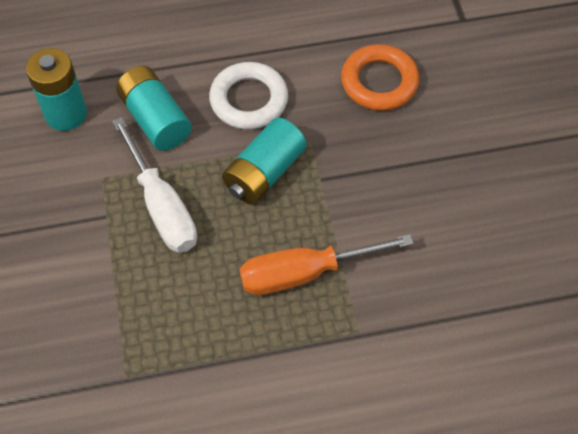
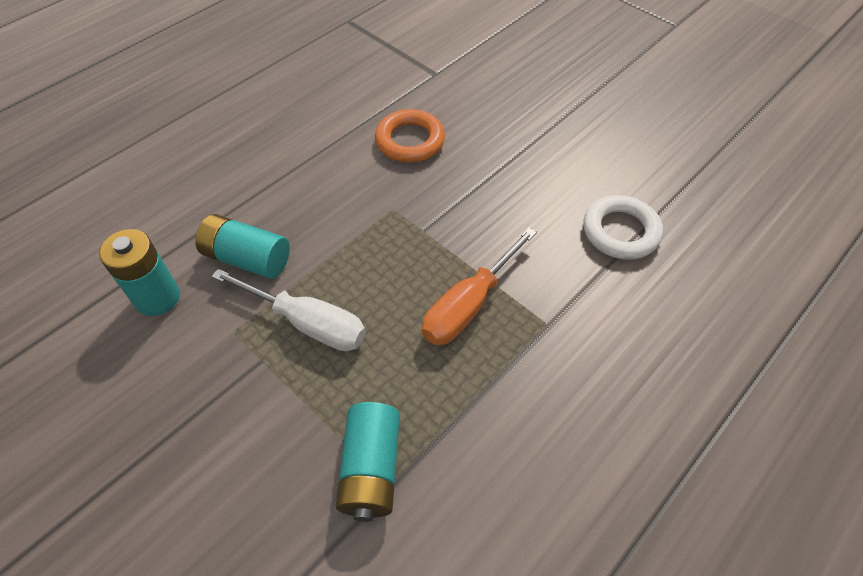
camera: 35 degrees left, 5 degrees down
(249, 100) = (317, 203): white ring -> white ring (620, 232)
(264, 173) = (374, 249): turquoise battery -> turquoise battery (371, 468)

